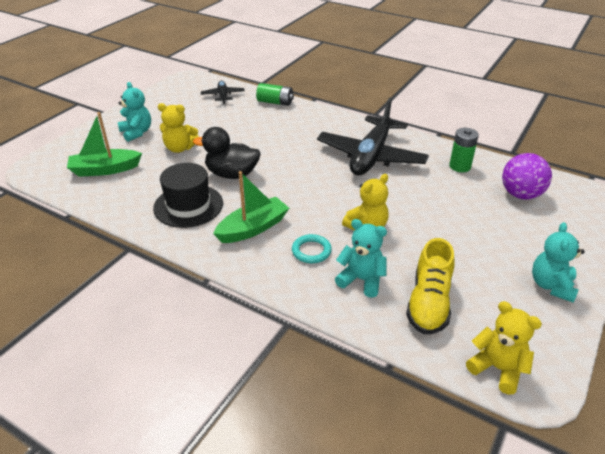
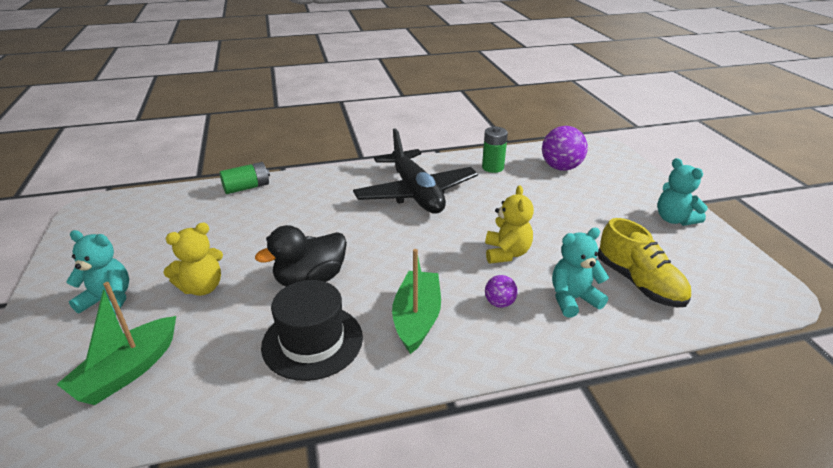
camera: 45 degrees left, 5 degrees down
(223, 96) = (171, 207): black plane -> none
(311, 251) = (499, 303): turquoise ring -> purple ball
(497, 368) = (744, 298): yellow teddy bear -> none

